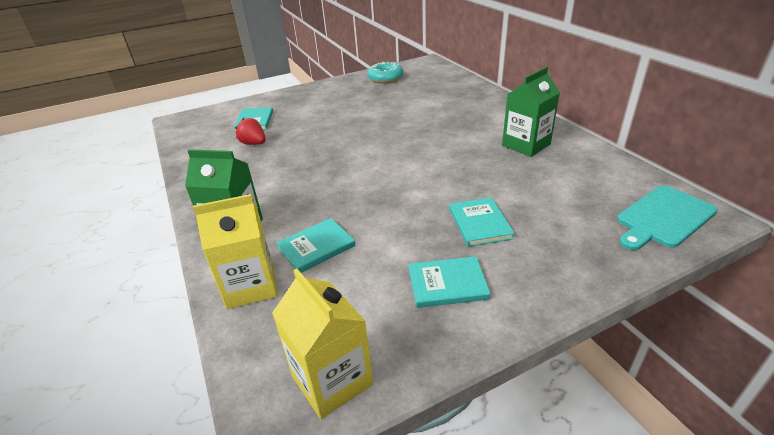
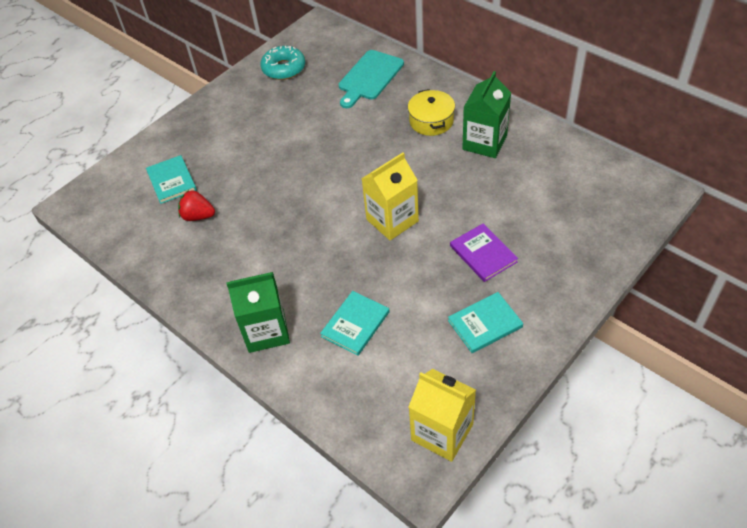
camera: 20 degrees left, 15 degrees up
(251, 286) = (324, 381): yellow carton -> yellow carton (392, 220)
(480, 223) = (483, 254): turquoise book -> purple book
(484, 123) = (431, 121): none -> yellow pot
(663, 218) = (625, 203): turquoise cutting board -> turquoise cutting board (369, 77)

